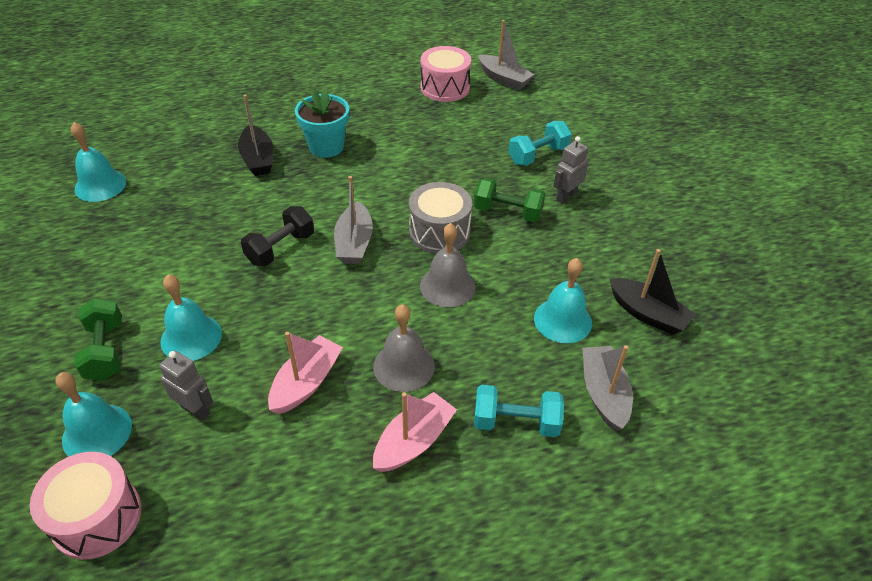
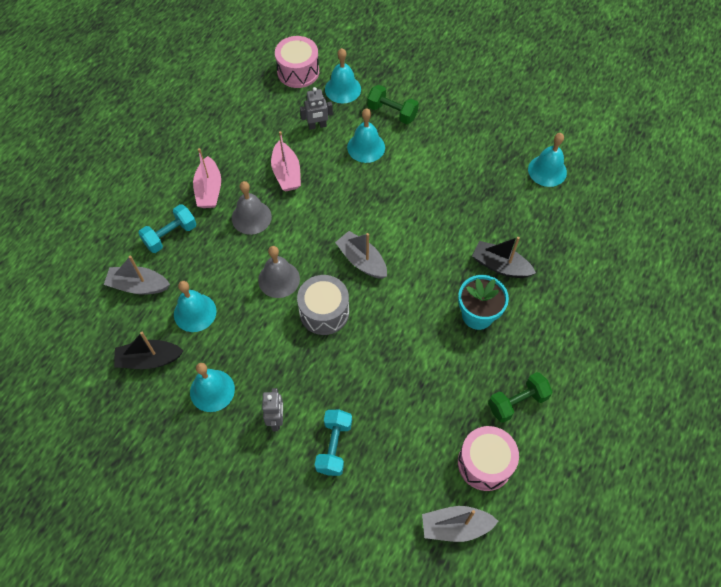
camera: 135 degrees right, 15 degrees up
(280, 248) = (395, 222): black dumbbell -> none
(508, 212) = (300, 367): green dumbbell -> green dumbbell (517, 402)
(603, 394) = (138, 286): grey boat -> grey boat turned 150 degrees clockwise
(604, 249) = (212, 390): none -> turquoise bell

